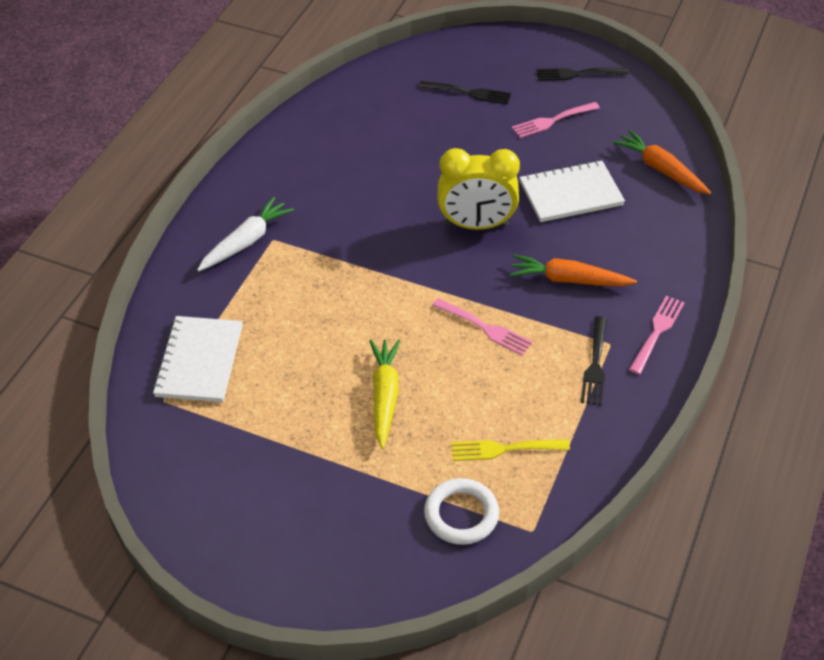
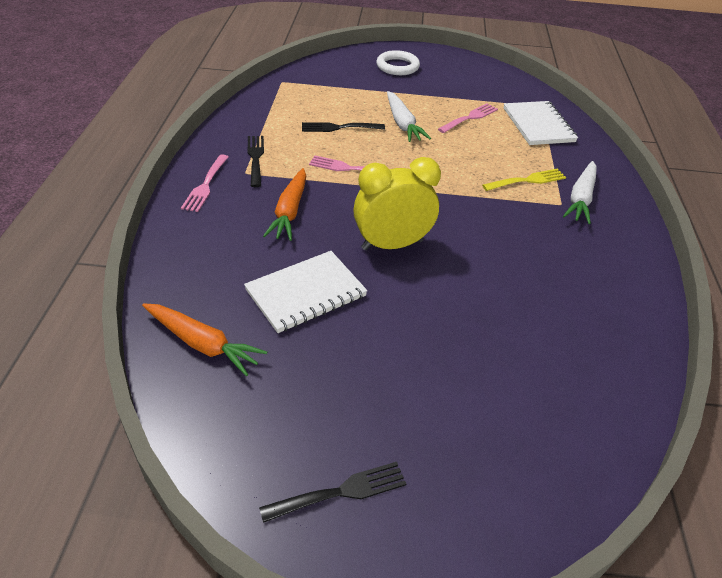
camera: 160 degrees right, 5 degrees down
(384, 396) = (402, 124): yellow carrot -> white carrot
(461, 514) = (326, 82): white ring -> white ring (397, 66)
(468, 93) = (481, 414): black fork -> black fork (339, 127)
(504, 449) = (310, 110): yellow fork -> yellow fork (527, 180)
(552, 121) = (353, 390): pink fork -> pink fork (470, 118)
(568, 280) = (289, 212): orange carrot -> orange carrot turned 105 degrees clockwise

